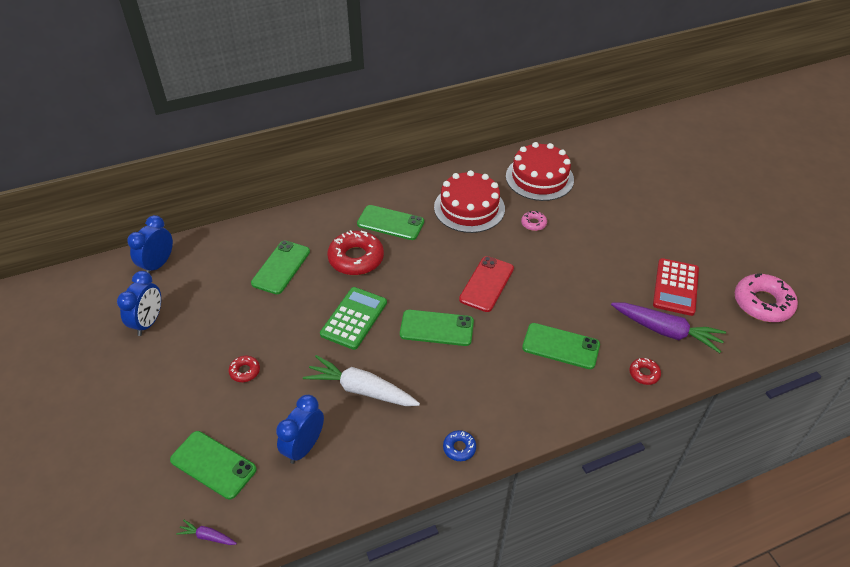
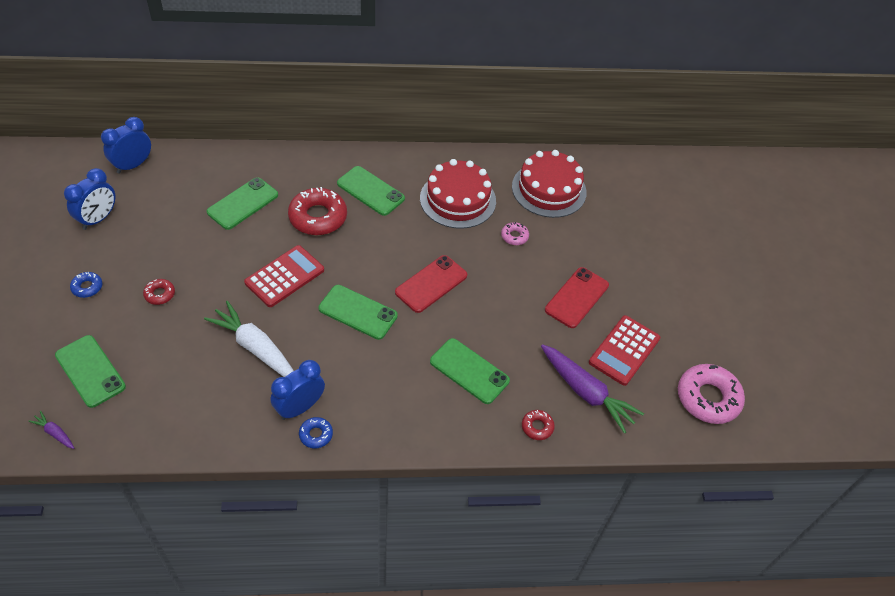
camera: 15 degrees right, 5 degrees up
(170, 388) = (87, 287): none -> blue donut
(304, 447) = (176, 383): blue clock -> blue clock (300, 407)
(354, 318) = (284, 276): green calculator -> red calculator
(613, 257) = (576, 297): none -> red phone

